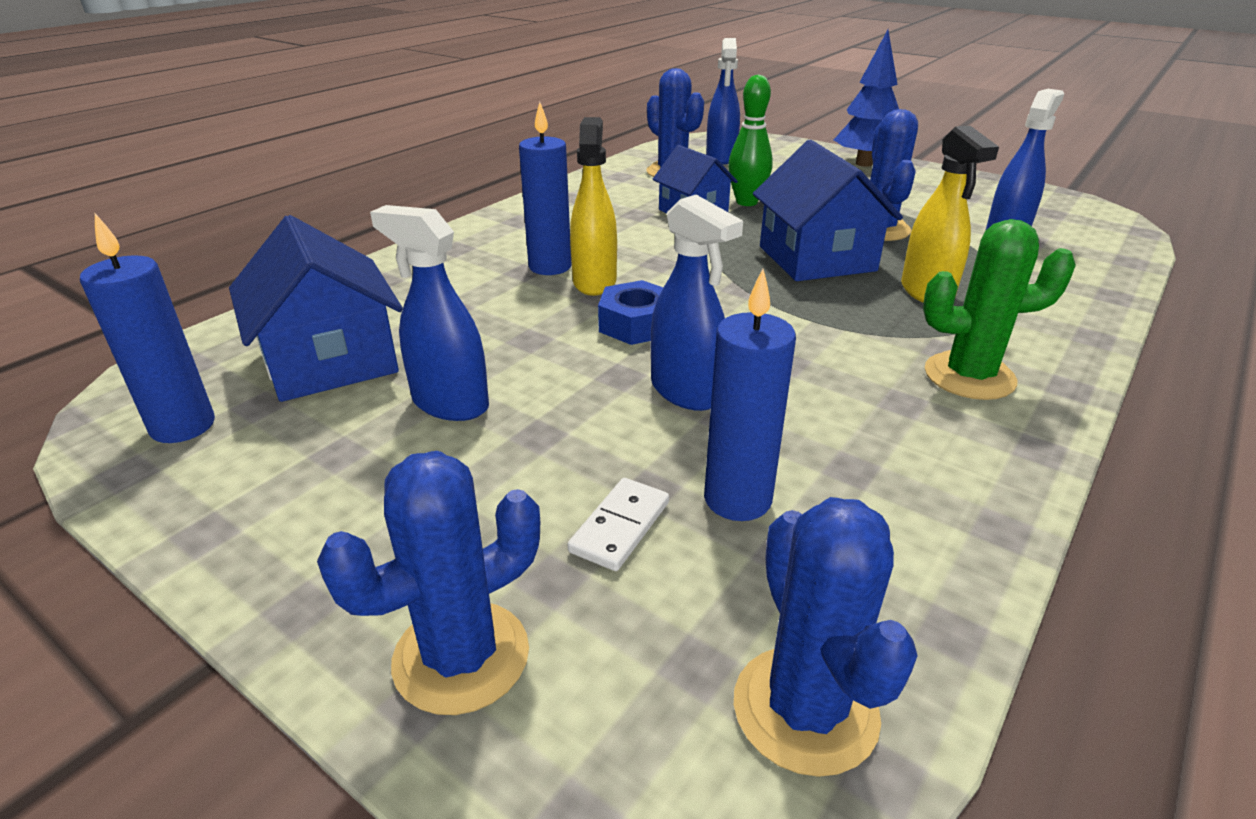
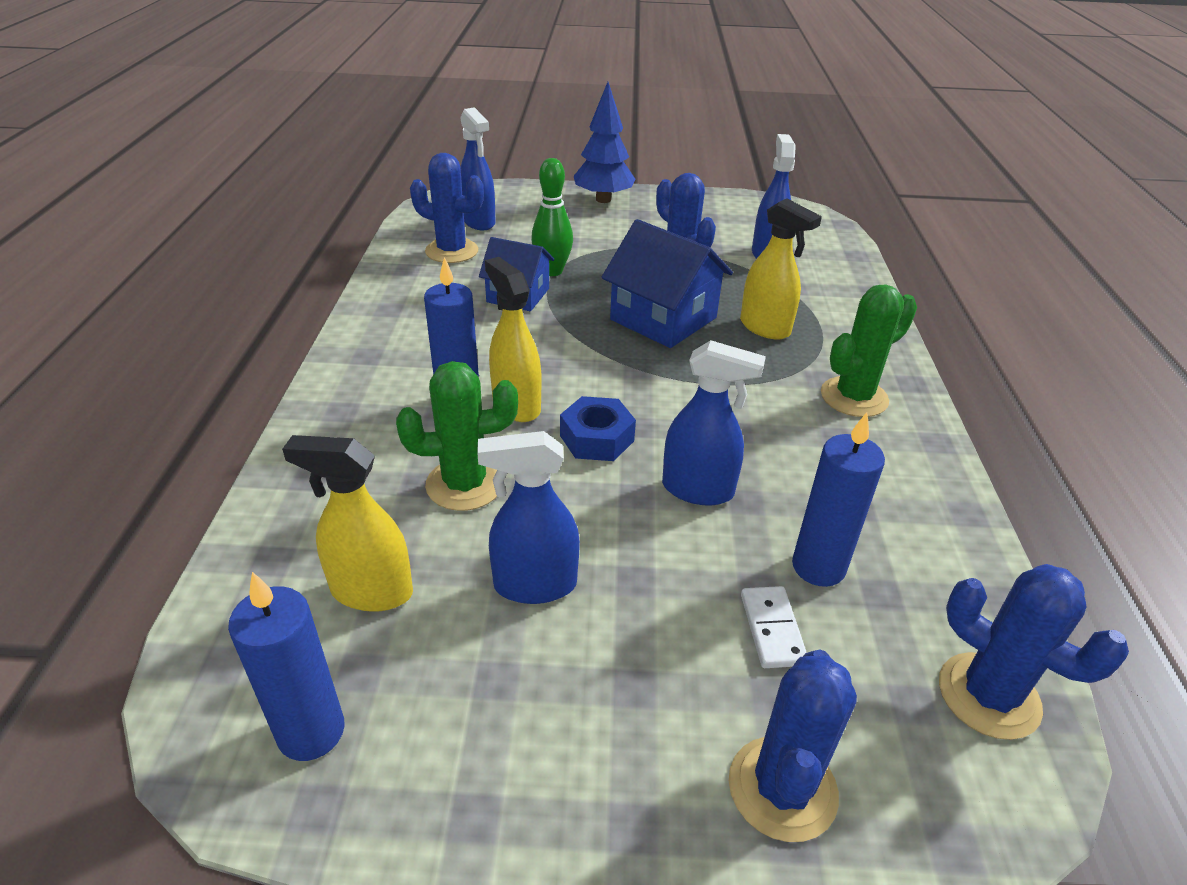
camera: 35 degrees left, 5 degrees up
(330, 361) = (371, 591): blue house -> yellow spray bottle
(484, 319) = (465, 484): none -> green cactus

